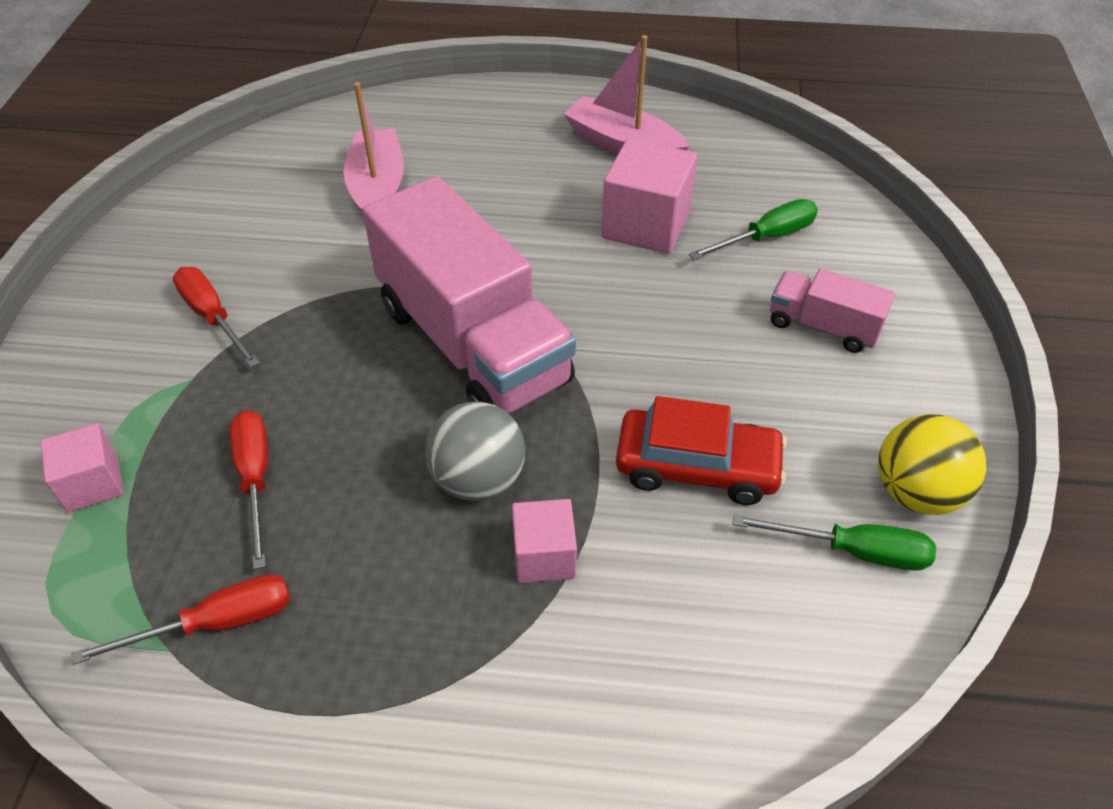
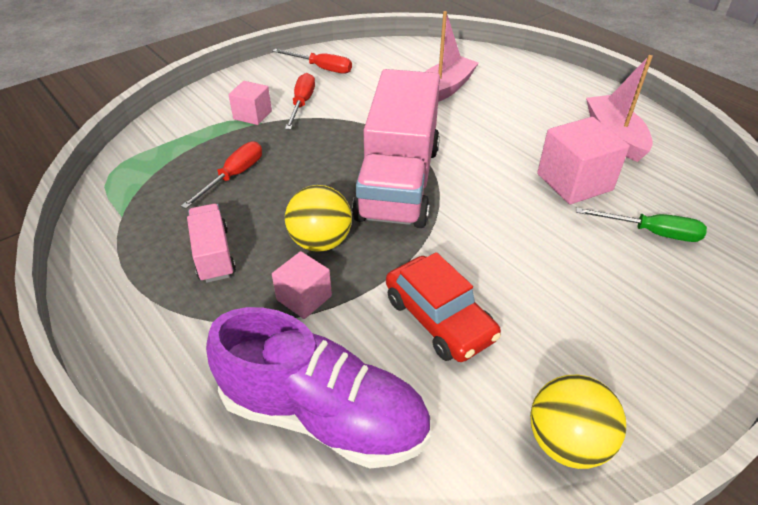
camera: 45 degrees right, 5 degrees down
(93, 483) = (179, 139): pink cube -> pink cube (252, 115)
(215, 623) = (148, 220): red screwdriver -> red screwdriver (321, 68)
(478, 479) = (320, 242): grey ball -> yellow ball
(716, 653) = (323, 415): none -> purple shoe
(822, 327) = (626, 304): pink truck -> pink truck (213, 255)
(852, 551) = (475, 436): green screwdriver -> none

